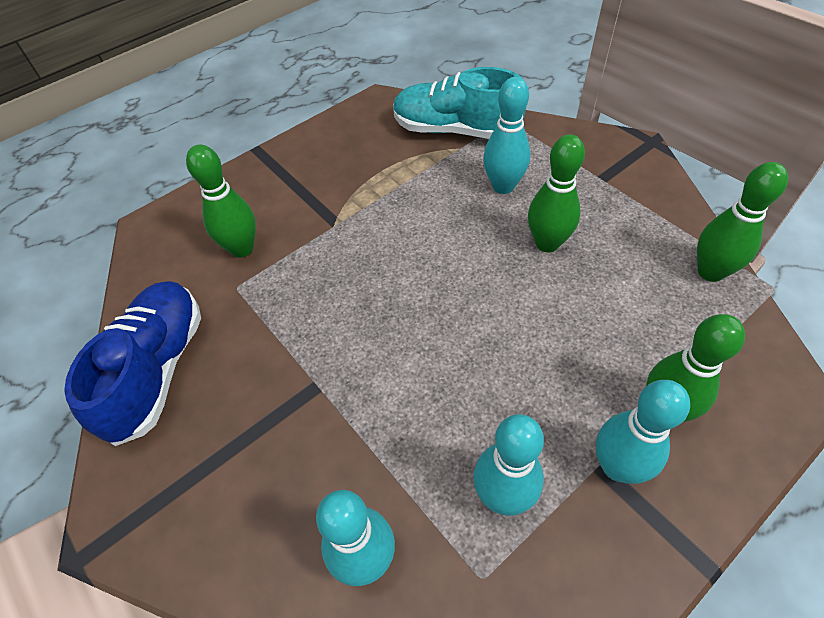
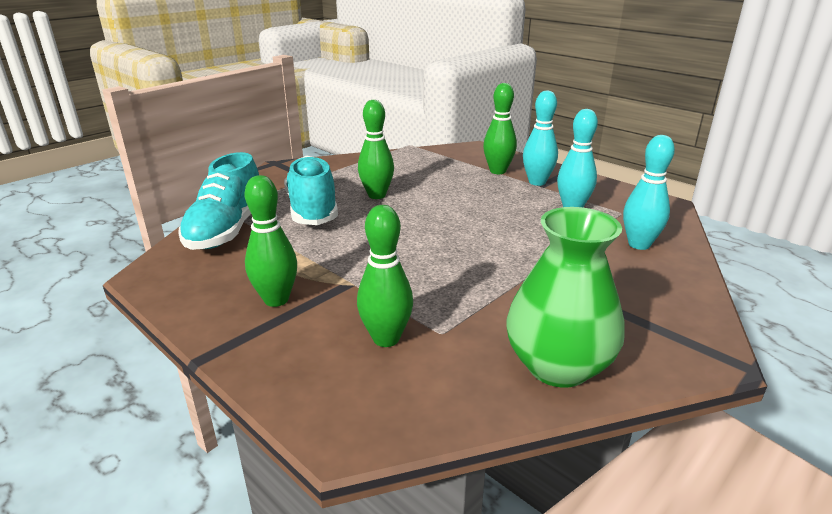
camera: 100 degrees left, 25 degrees down
(157, 369) = (557, 366): blue shoe -> green vase
(503, 186) = (312, 209): turquoise bowling pin -> turquoise shoe
(710, 272) = (399, 156): green bowling pin -> green bowling pin (276, 299)

